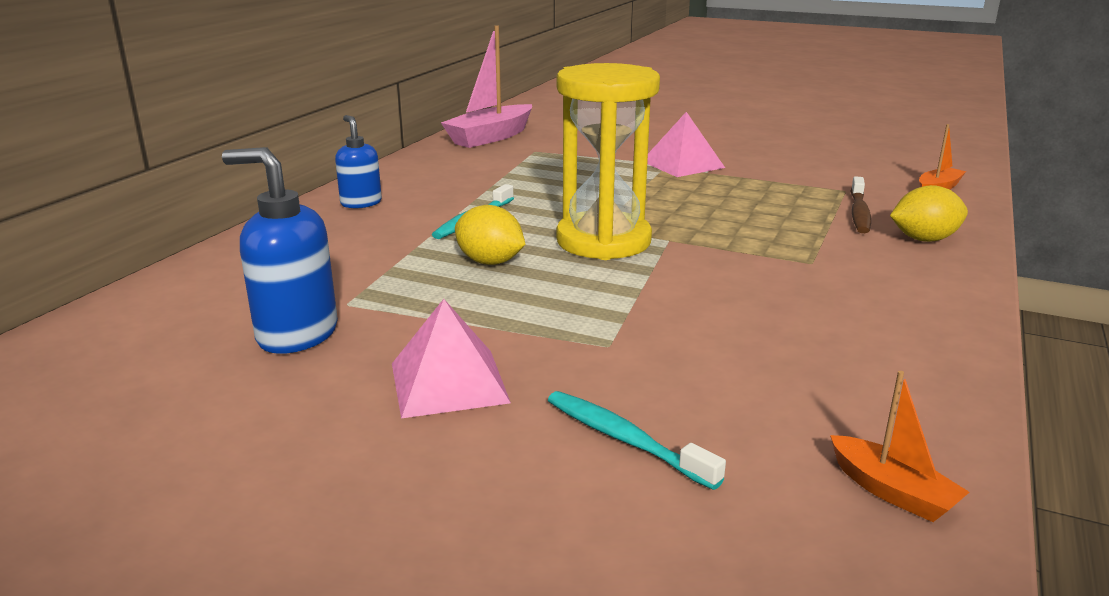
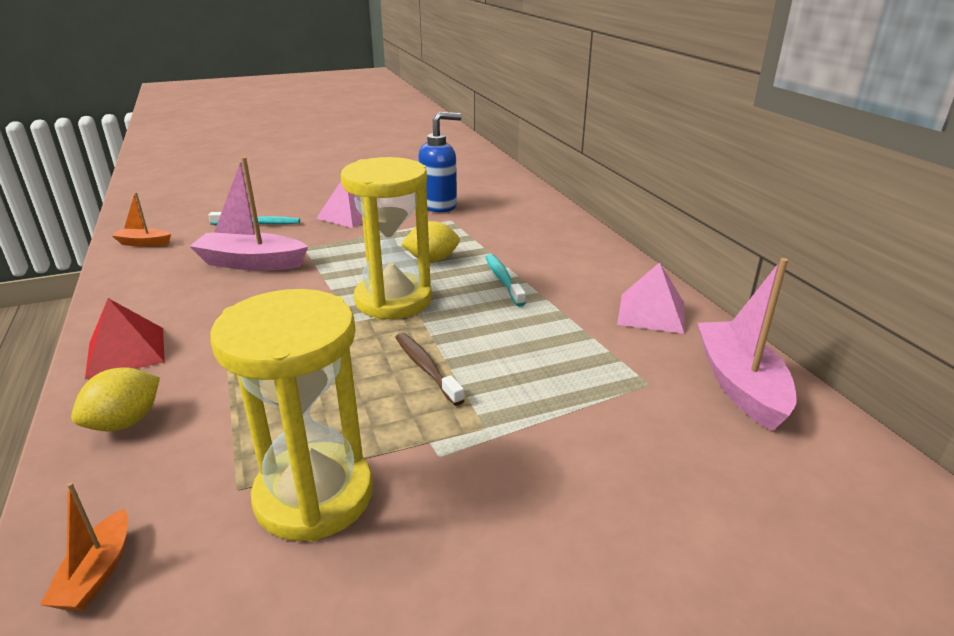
camera: 135 degrees right, 5 degrees up
(361, 203) = (595, 262): blue soap dispenser -> none
(682, 164) = (475, 444): pink pyramid -> pink pyramid (651, 313)
(712, 349) = (251, 263): none -> pink boat
(799, 176) = (314, 495): none -> yellow hourglass
(859, 213) = (204, 440): brown toothbrush -> brown toothbrush (426, 368)
(926, 291) = (126, 352): none -> red pyramid

